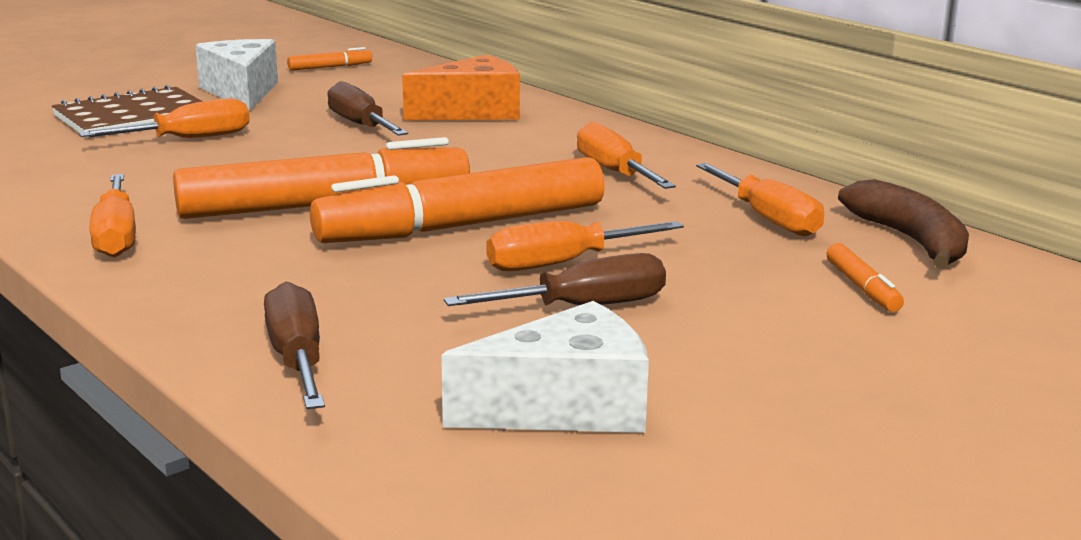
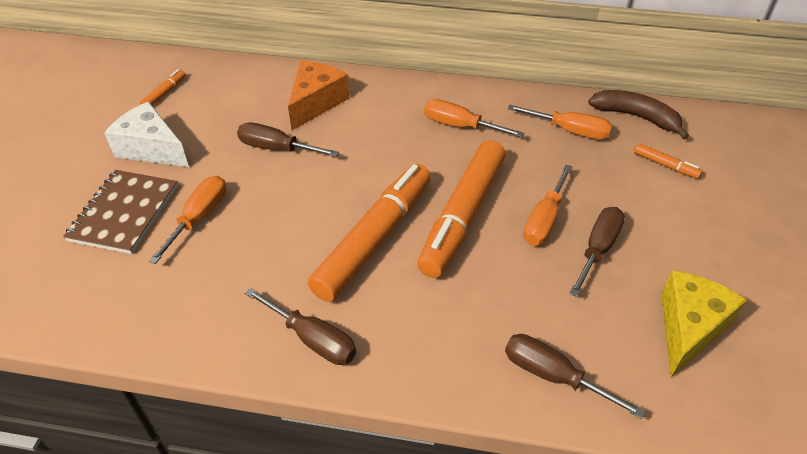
camera: 40 degrees left, 25 degrees up
(116, 236) = (313, 339): orange screwdriver -> brown screwdriver
(566, 407) = (688, 328): white cheese -> yellow cheese

